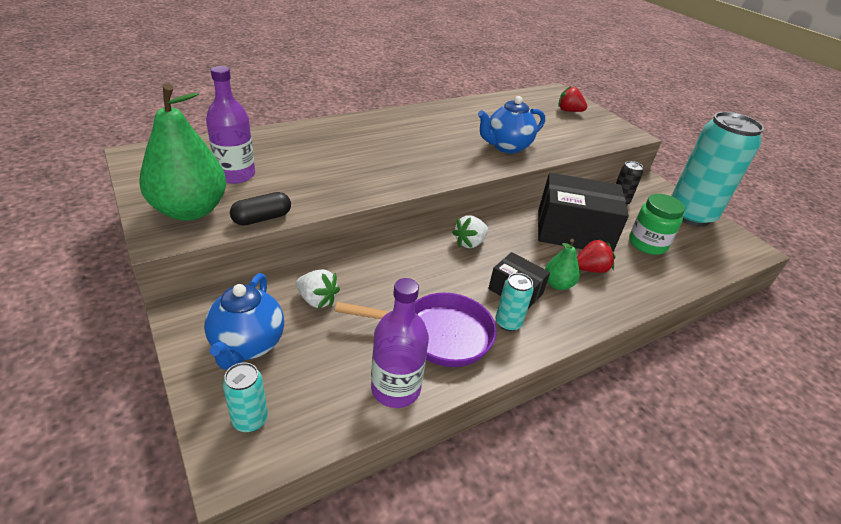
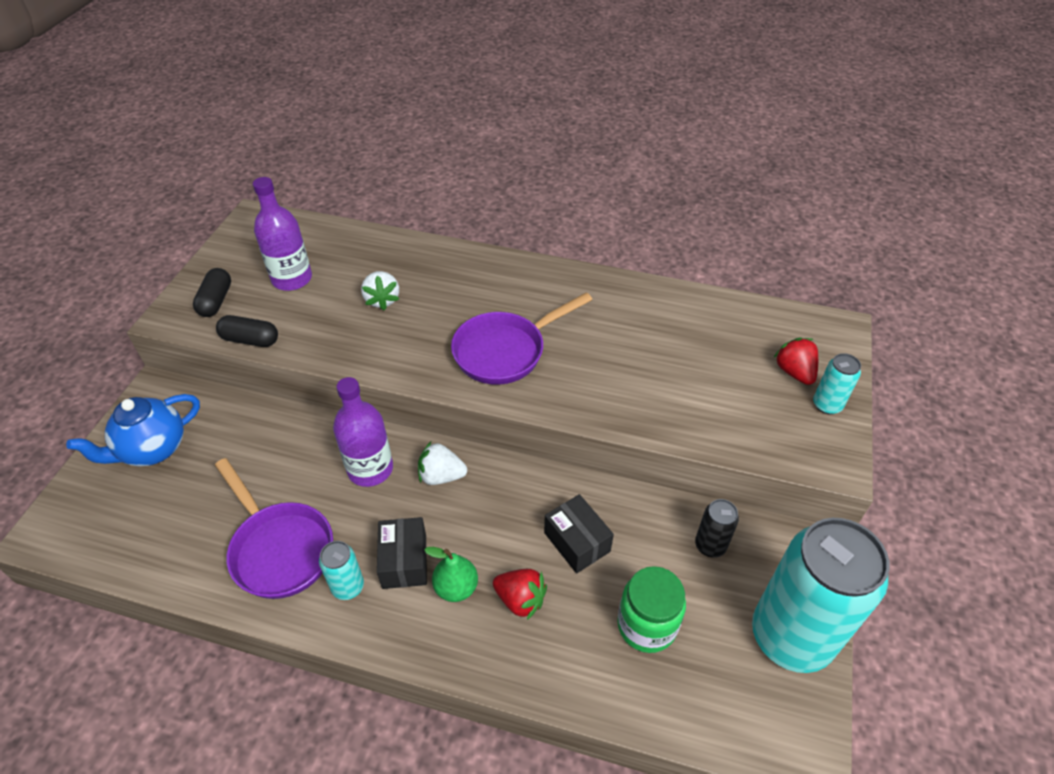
camera: 50 degrees right, 10 degrees up
(190, 210) = (216, 301): green pear -> black capsule
(250, 420) = (84, 511): turquoise can -> turquoise can (827, 405)
(317, 300) = (241, 444): white strawberry -> white strawberry (382, 300)
(395, 389) = (187, 568): purple bottle -> purple bottle (370, 469)
(438, 154) = (505, 351): none -> purple pan
(506, 147) = (602, 384): blue teapot -> none
(573, 231) = (577, 542): black box -> black box, size x0.53

